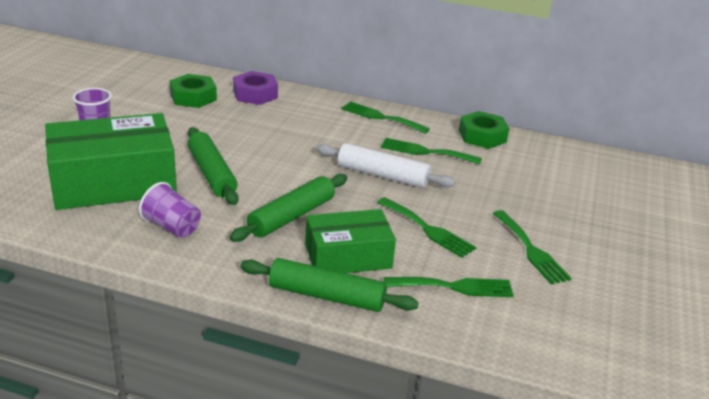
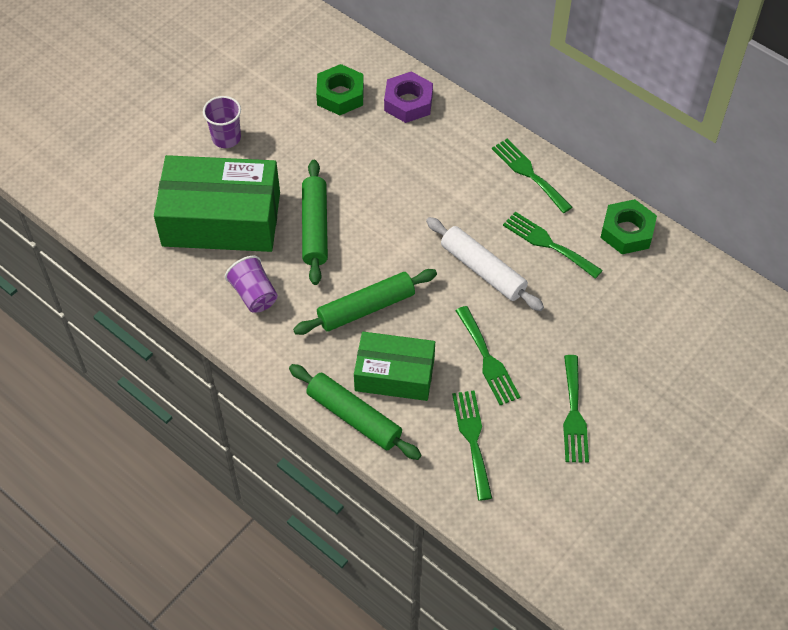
camera: 25 degrees right, 25 degrees up
(454, 287) = (472, 439): green fork -> green fork turned 120 degrees counterclockwise

